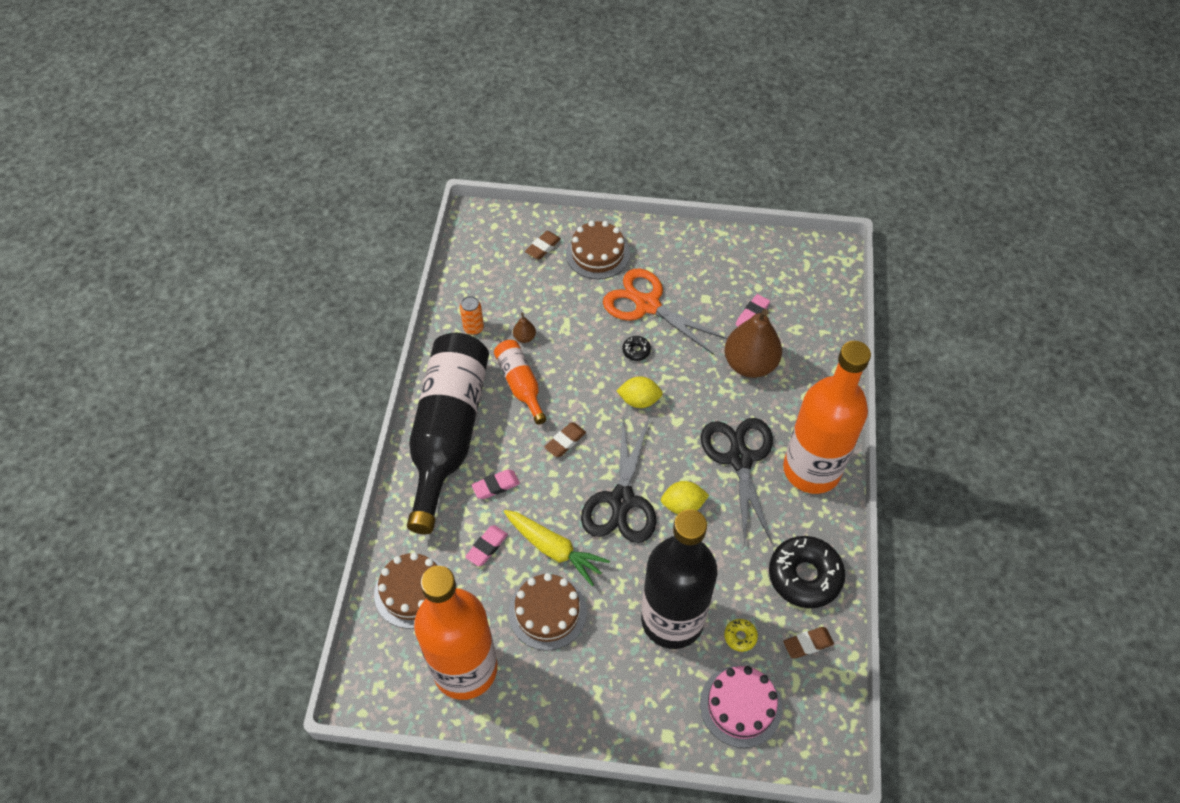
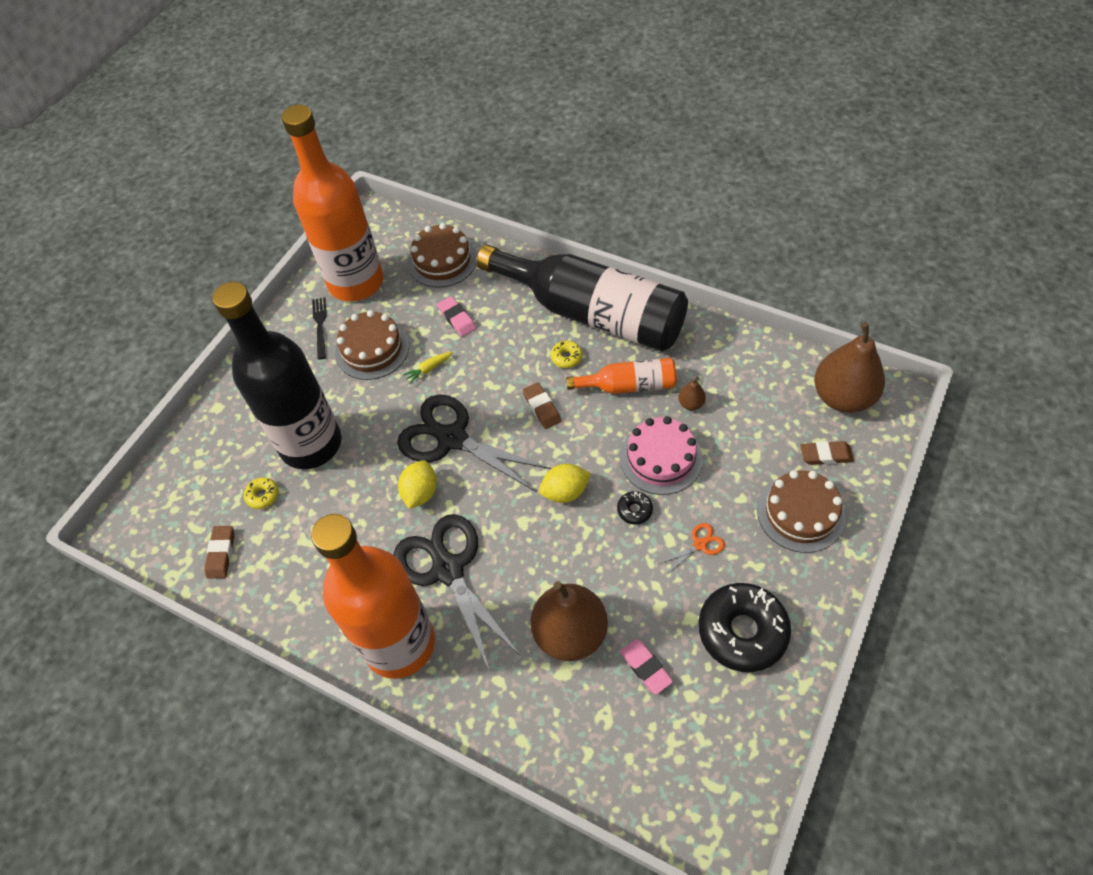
camera: 115 degrees right, 0 degrees up
(473, 328) = (719, 360): orange can -> none
(486, 245) = (842, 397): none -> brown pear
(496, 486) = (517, 338): pink eraser -> none
(505, 439) = (566, 357): none -> yellow donut
(534, 679) = (320, 326): none -> black fork
(543, 247) = (825, 455): brown eraser -> brown eraser turned 60 degrees counterclockwise
(554, 549) = (428, 369): yellow carrot -> yellow carrot, size x0.46
(639, 400) = (565, 492): yellow lemon -> yellow lemon turned 45 degrees clockwise
(647, 305) = (700, 544): orange scissors -> orange scissors, size x0.41
(739, 459) = (448, 570): black scissors -> black scissors turned 135 degrees counterclockwise
(740, 706) = (204, 472): pink cake -> pink cake (660, 458)
(804, 576) = (286, 581): black donut -> black donut (742, 631)

